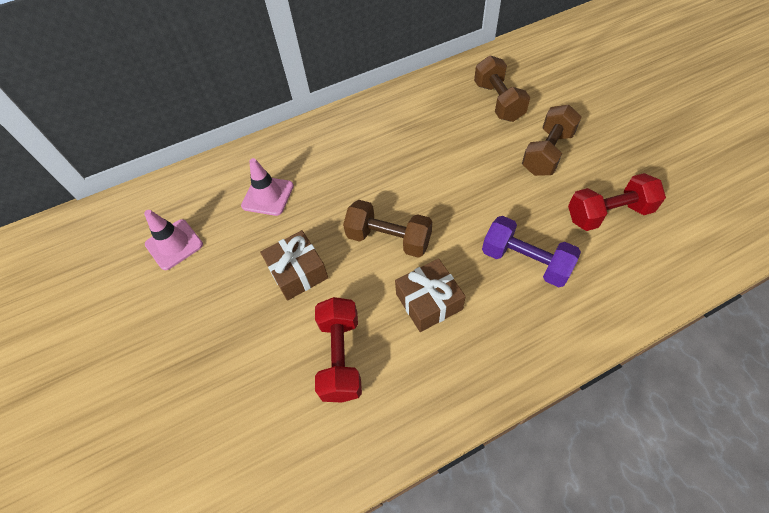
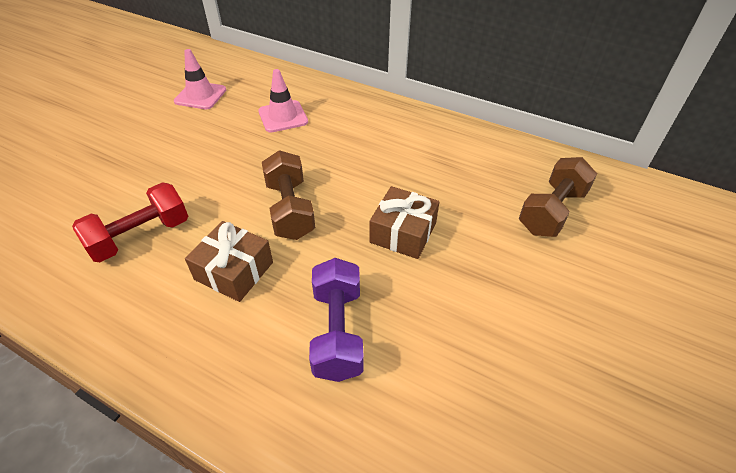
camera: 50 degrees right, 10 degrees down
(298, 272) = (215, 170): brown gift -> brown gift (403, 232)
(547, 153) = (518, 287): brown dumbbell -> none
(608, 214) = (476, 392): red dumbbell -> none

